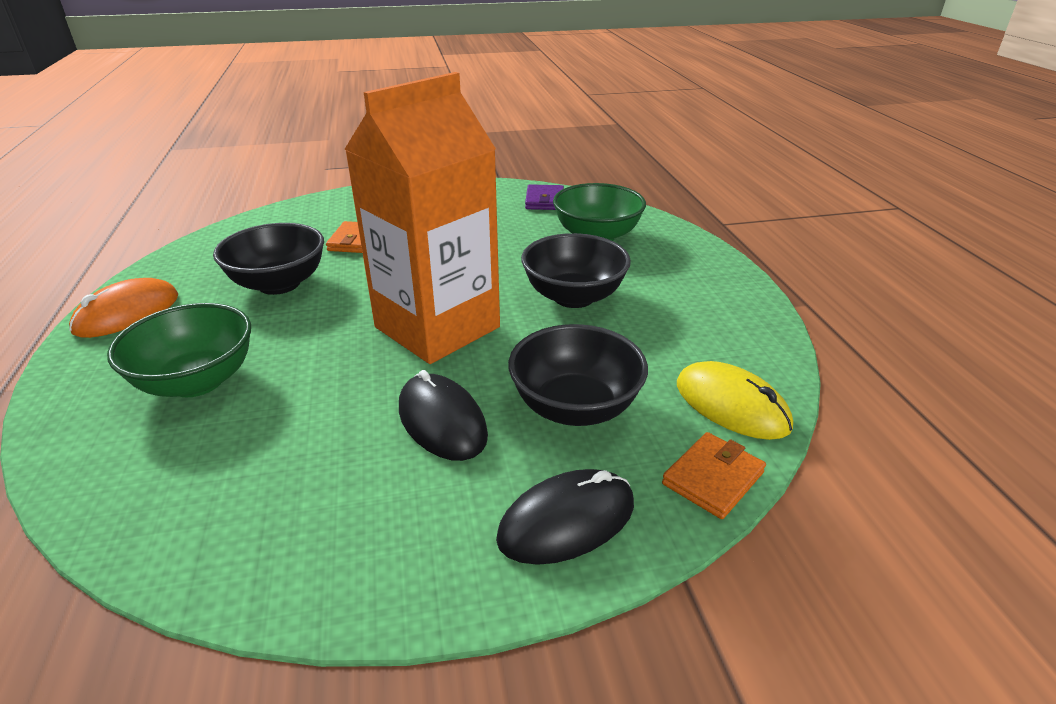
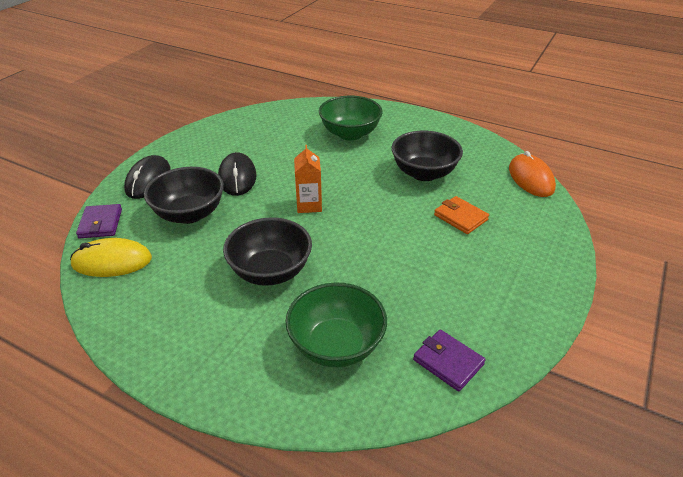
camera: 130 degrees right, 5 degrees up
(127, 313) = (438, 129): orange mouse -> orange mouse (531, 178)
(437, 327) = (309, 205): orange carton -> orange carton, size x0.41
(442, 421) = (237, 177): black mouse -> black mouse turned 75 degrees clockwise
(713, 478) = (101, 223): orange wallet -> purple wallet

